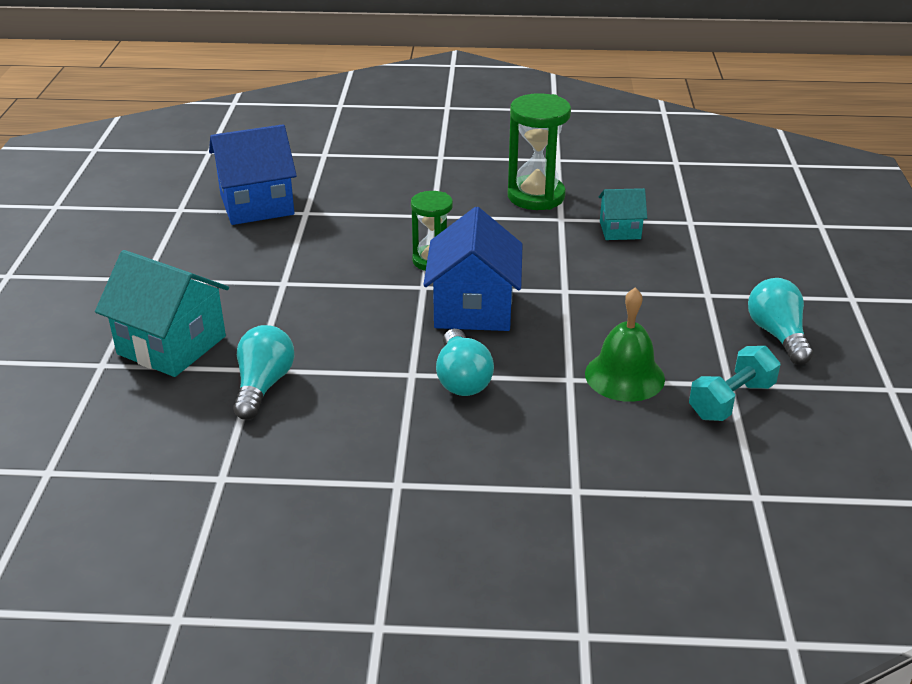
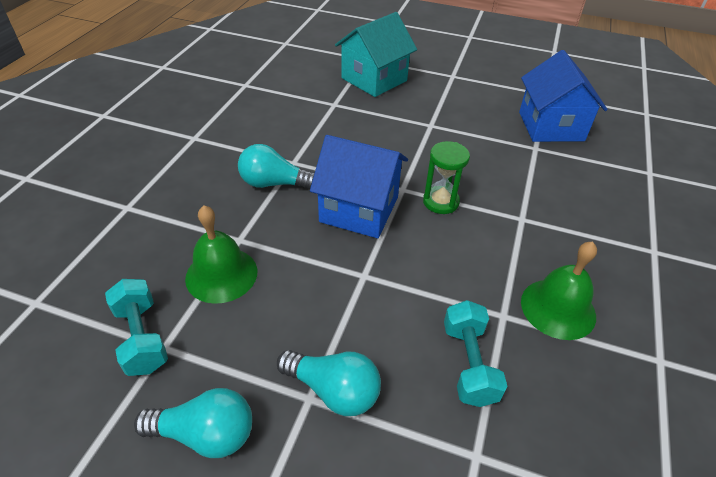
camera: 105 degrees right, 10 degrees up
(263, 385) = (316, 105): turquoise light bulb -> turquoise light bulb (334, 390)
(536, 196) = (558, 308): green hourglass -> green bell
(620, 230) = (469, 363): turquoise house -> turquoise dumbbell

